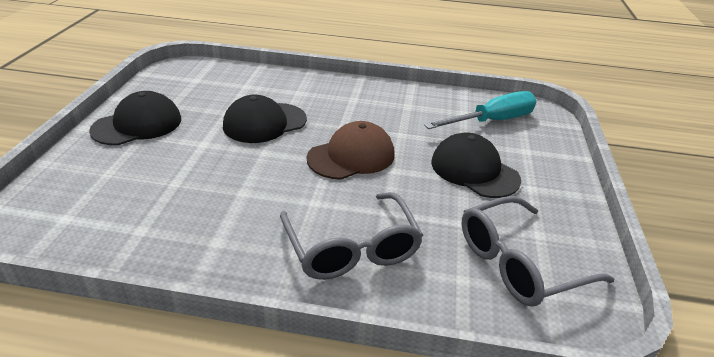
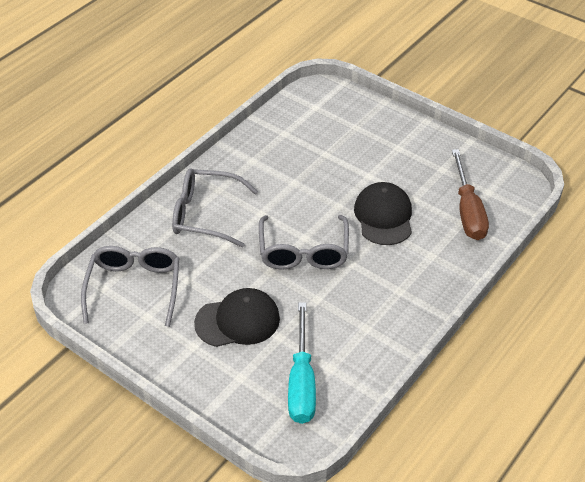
camera: 120 degrees right, 10 degrees up
(137, 124) = (417, 147): black cap -> none
(229, 85) = (467, 211): none -> brown screwdriver
(351, 156) = (303, 252): brown cap -> grey glasses

